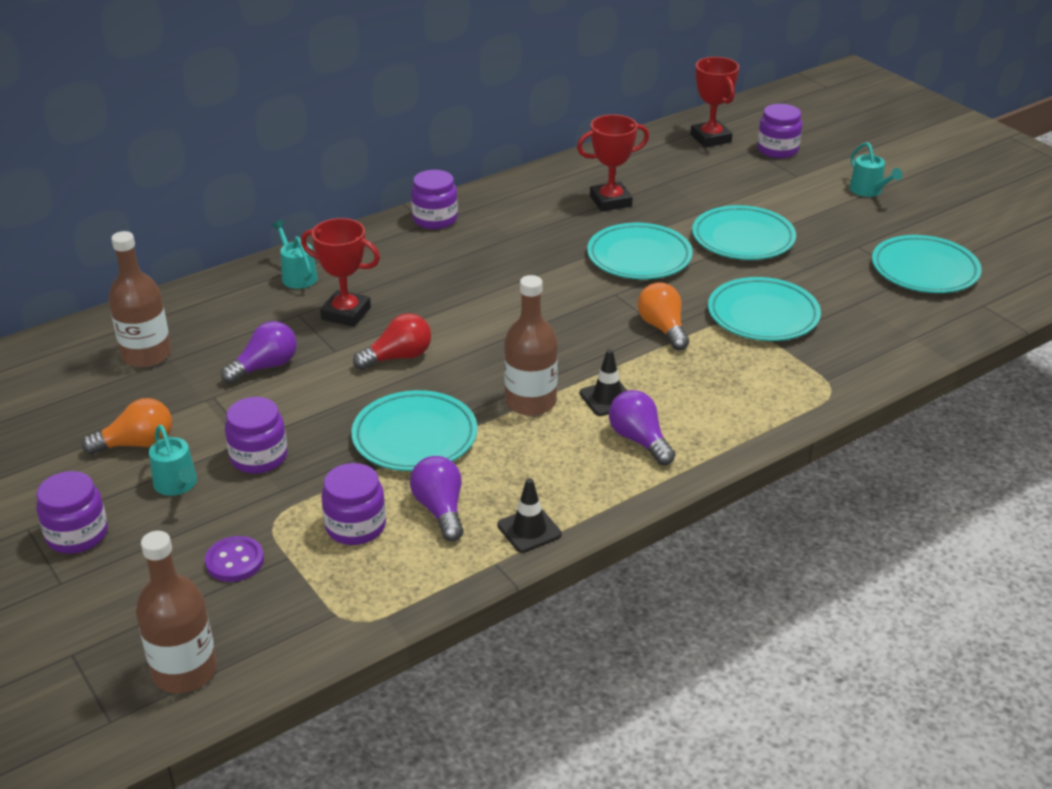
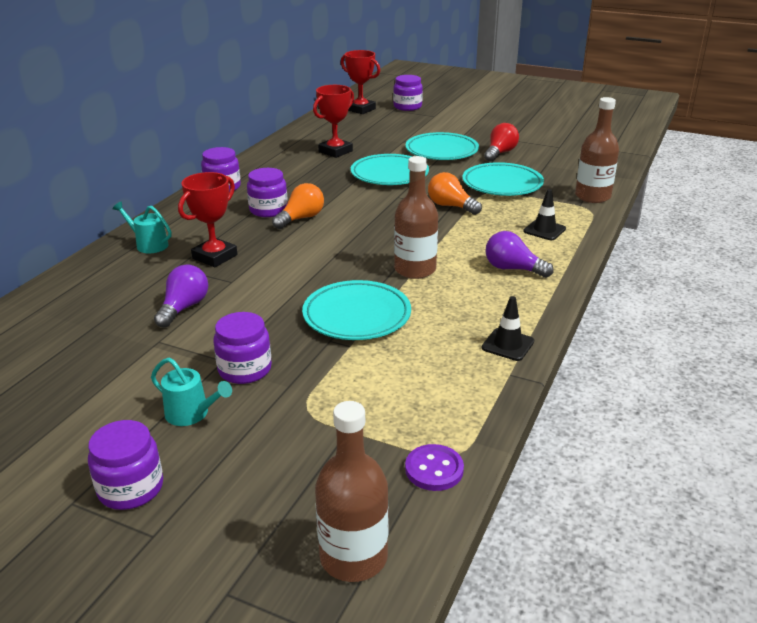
camera: 30 degrees left, 5 degrees down
(137, 444) = (120, 397): orange light bulb -> orange light bulb (301, 218)
(146, 355) = (64, 331): brown bottle -> brown bottle (592, 196)
(235, 561) = (305, 451): purple button -> purple button (434, 469)
(346, 313) = (215, 257): red trophy -> red trophy turned 45 degrees counterclockwise
(355, 526) = (378, 388): purple jar -> purple jar (268, 210)
(398, 357) = (287, 271): red light bulb -> red light bulb (500, 153)
(440, 509) = (430, 354): purple light bulb -> none
(607, 398) = (463, 252): black traffic cone -> black traffic cone (544, 230)
(868, 191) = (483, 114): turquoise watering can -> none
(924, 270) = (561, 142): turquoise plate -> none

